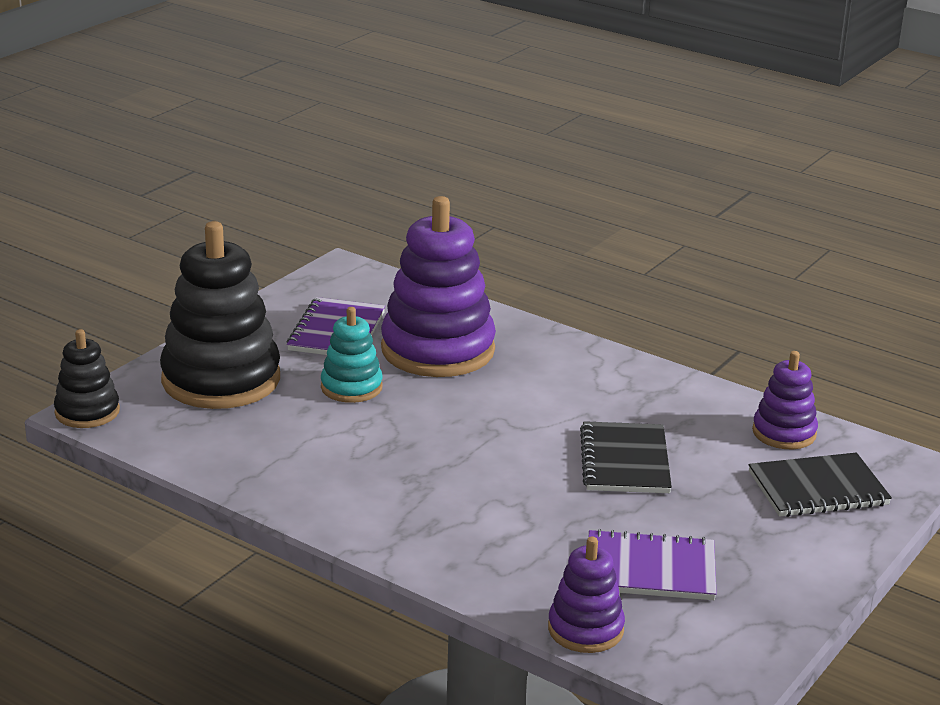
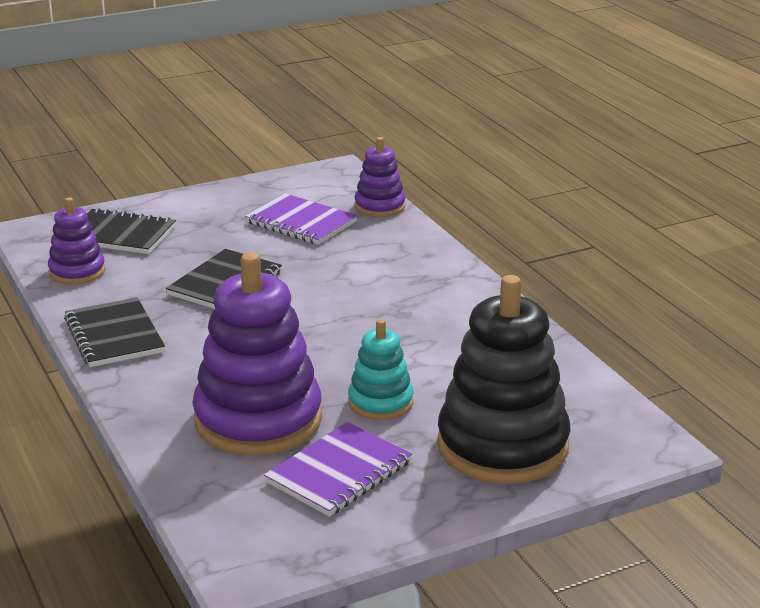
camera: 150 degrees left, 0 degrees up
(87, 412) = (656, 446): black stacking toy -> none
(648, 382) = (114, 335): none -> black notebook

